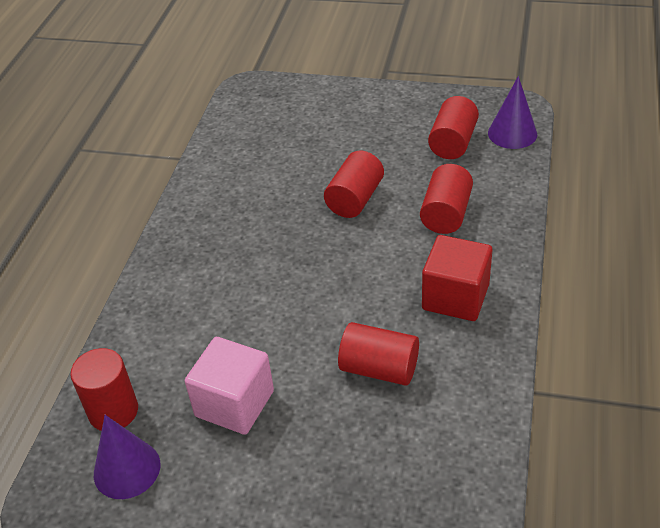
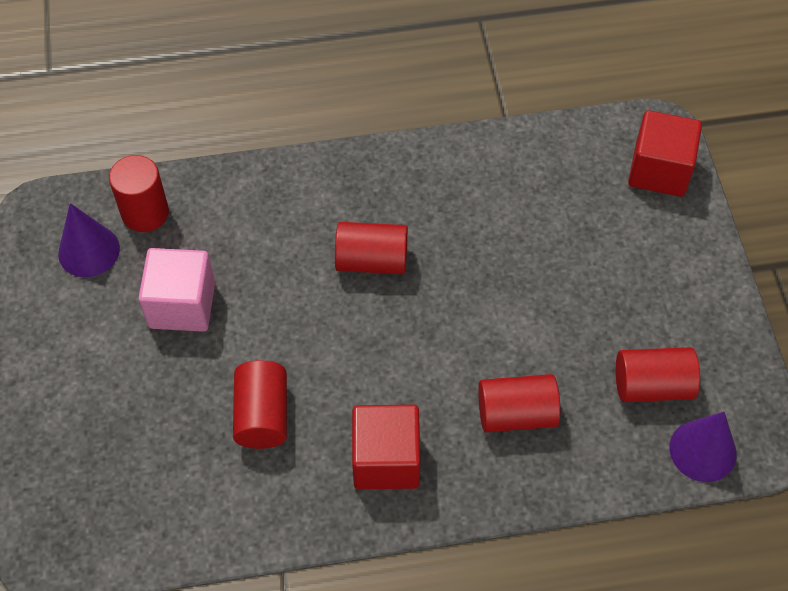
camera: 65 degrees right, 15 degrees up
(282, 95) = (659, 170): none -> red cube
(355, 199) = (503, 311): red cylinder -> red cylinder (371, 260)

